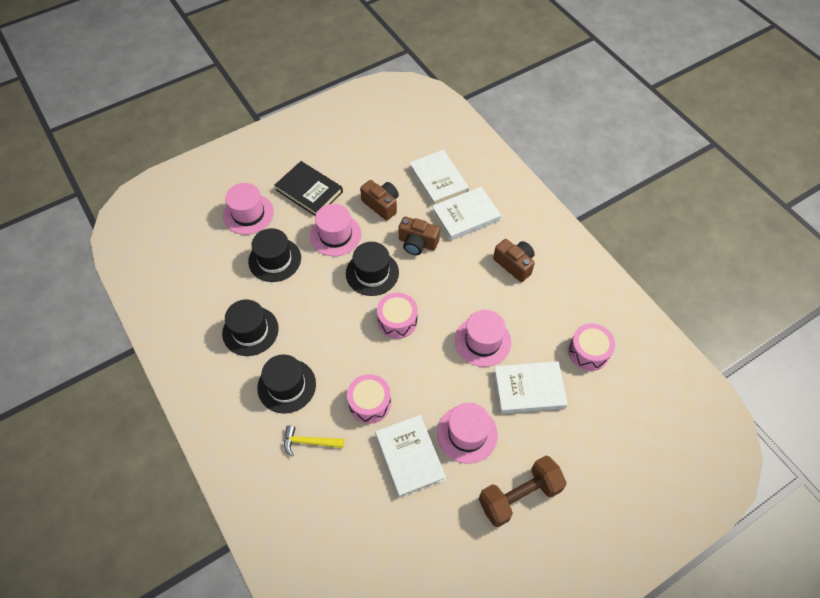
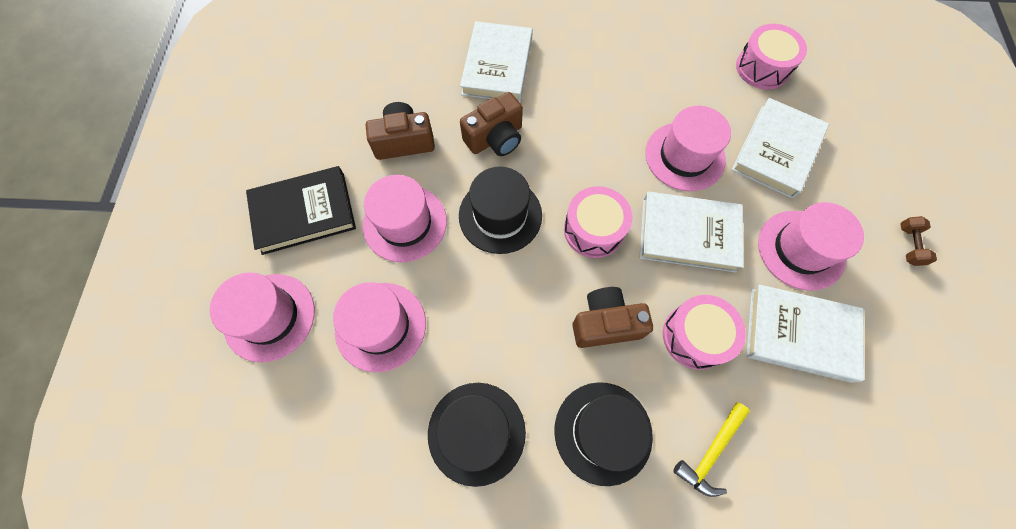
camera: 55 degrees left, 10 degrees up
(275, 259) = (380, 326): black hat -> pink hat
(438, 180) = (421, 60): white book -> white book (688, 234)
(514, 264) = (602, 62): brown camera -> brown camera (605, 323)
(519, 496) = (909, 245): brown dumbbell -> brown dumbbell, size x0.42

